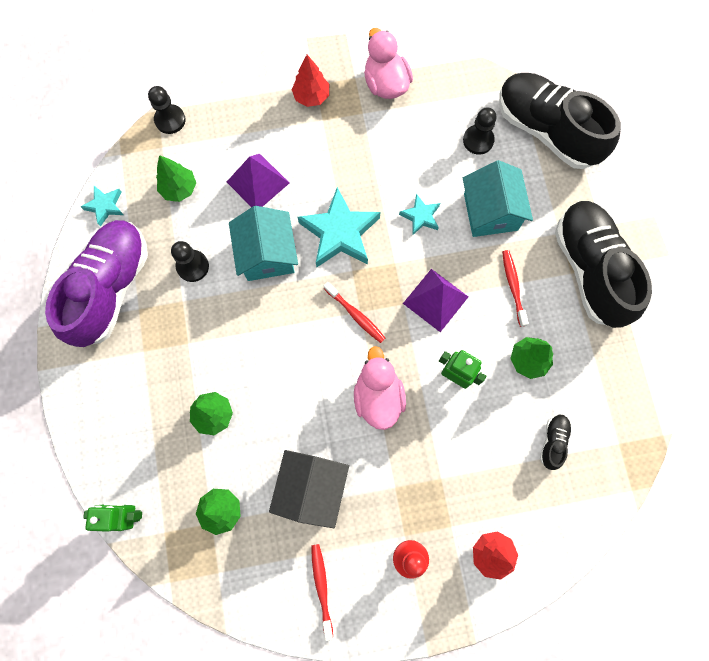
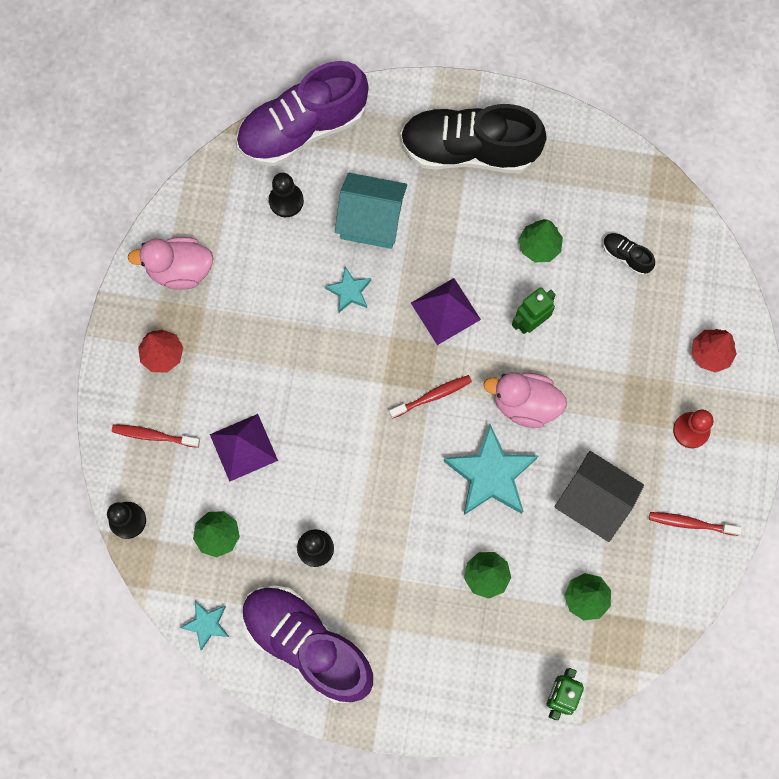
camera: 70 degrees left, 0 degrees up
(267, 254) = (331, 464): turquoise house -> none
(340, 233) = (336, 380): turquoise star -> turquoise star (490, 475)
(513, 286) = (459, 230): red toothbrush -> red toothbrush (153, 436)
(546, 131) = (302, 128): black shoe -> purple shoe

